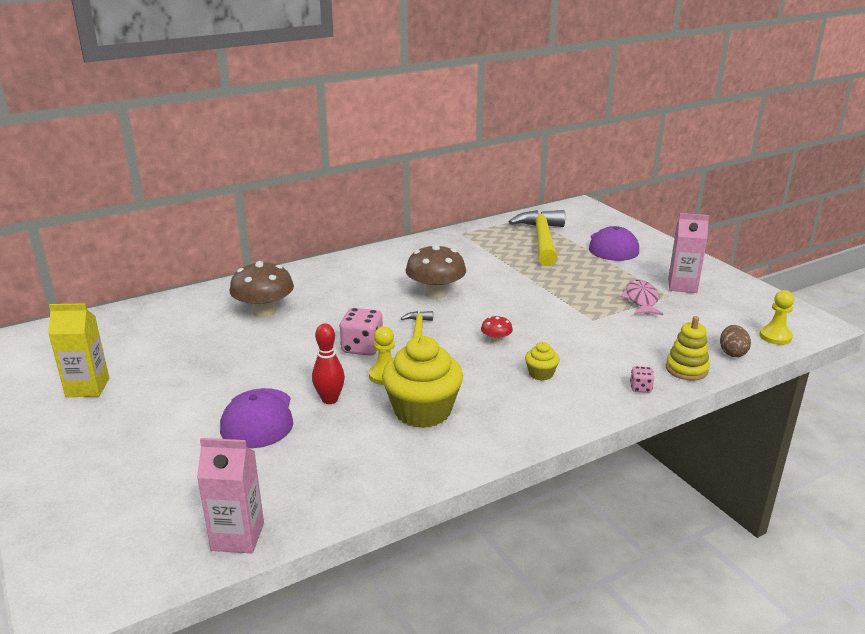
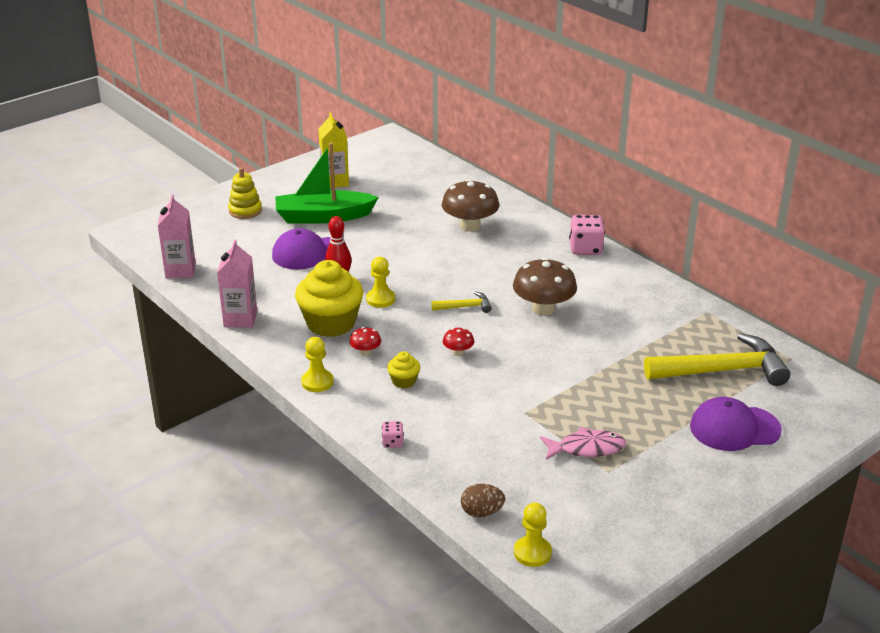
camera: 80 degrees right, 5 degrees up
(174, 402) = (323, 217): none -> green boat
(362, 347) = (423, 282): pink dice -> pink dice (585, 249)
(485, 392) = (365, 352): none -> red mushroom
(536, 427) = (317, 382): none -> yellow pawn
(682, 286) = (641, 484): pink carton -> pink carton (240, 319)
(686, 369) = (436, 475): yellow stacking toy -> yellow stacking toy (245, 211)

